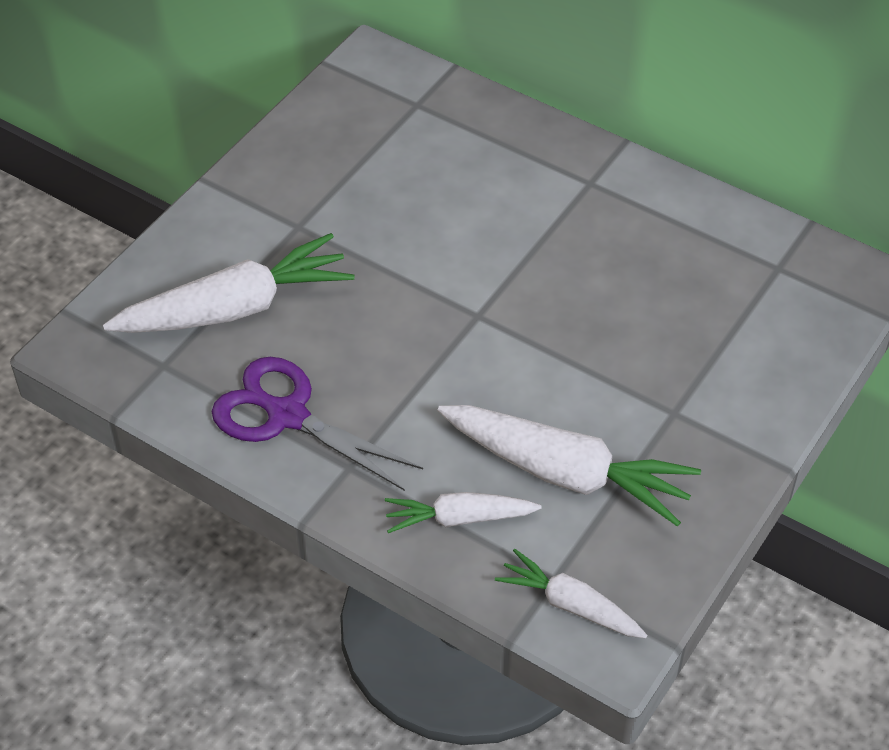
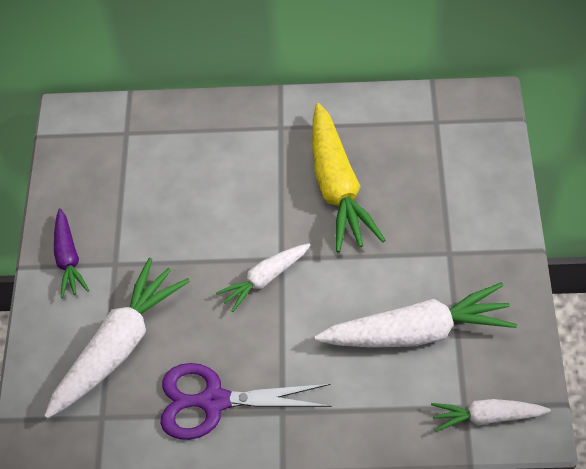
camera: 30 degrees left, 5 degrees up
(255, 196) = (68, 259): none -> purple carrot
(459, 518) = (377, 403): white carrot -> white carrot (265, 279)
(602, 277) = (337, 187): none -> yellow carrot

